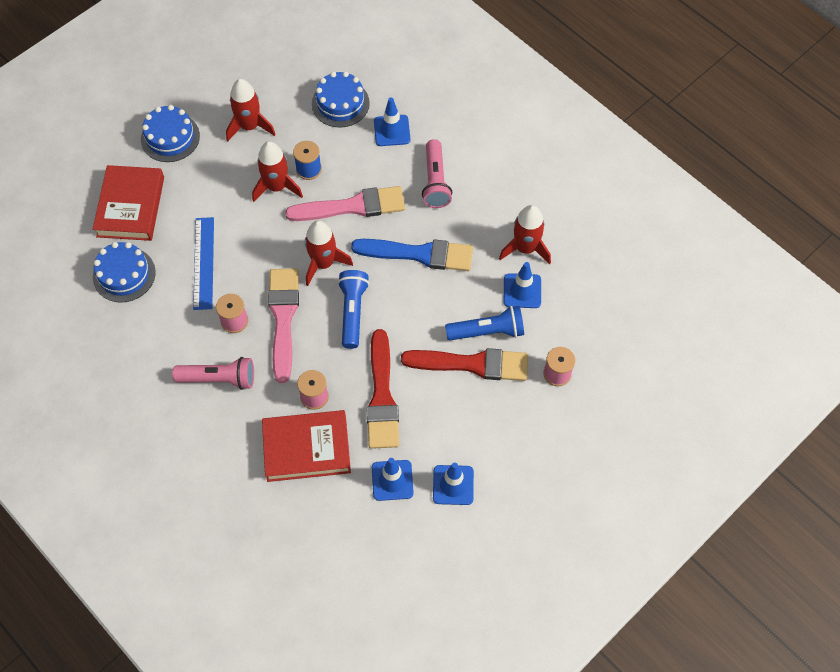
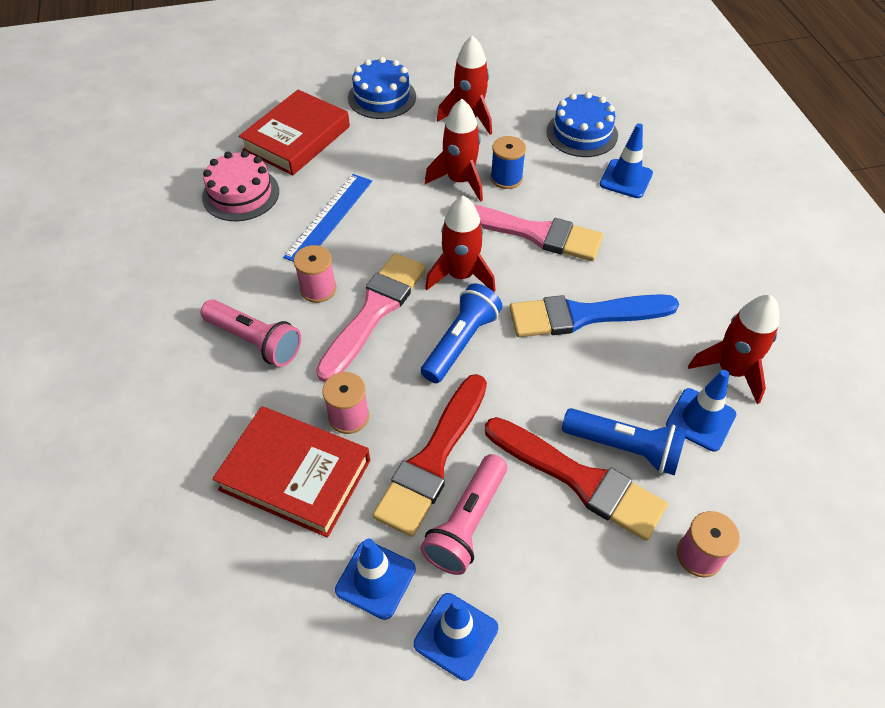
camera: 30 degrees right, 10 degrees down
(124, 274) = (241, 194): blue cake -> pink cake
(419, 254) = (584, 316): blue brush -> blue brush turned 135 degrees clockwise
(435, 181) = (649, 248): pink flashlight -> pink flashlight (466, 523)

